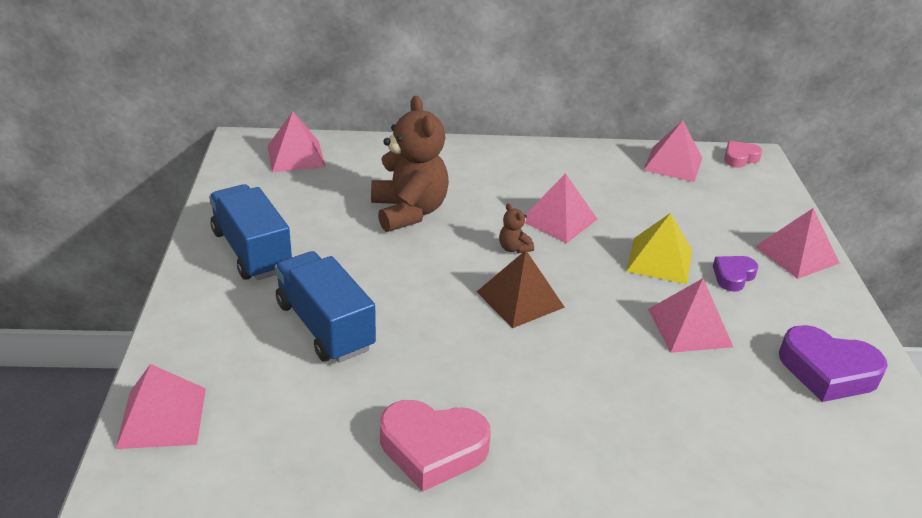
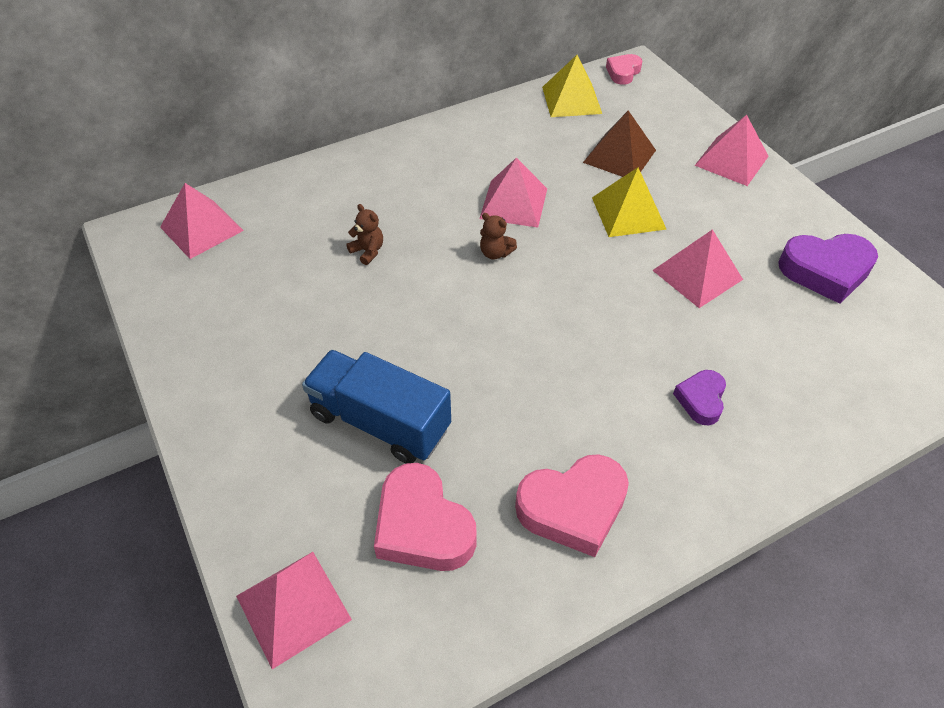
camera: 25 degrees left, 15 degrees up
(252, 251) = (240, 366): blue truck -> none
(300, 408) = (422, 526): none -> pink heart
(409, 212) = (368, 251): brown teddy bear -> brown teddy bear, size x0.41
(520, 299) = (539, 308): brown pyramid -> brown pyramid (619, 156)
(673, 164) = (571, 100): pink pyramid -> yellow pyramid
(733, 276) = (697, 205): purple heart -> purple heart (701, 400)

